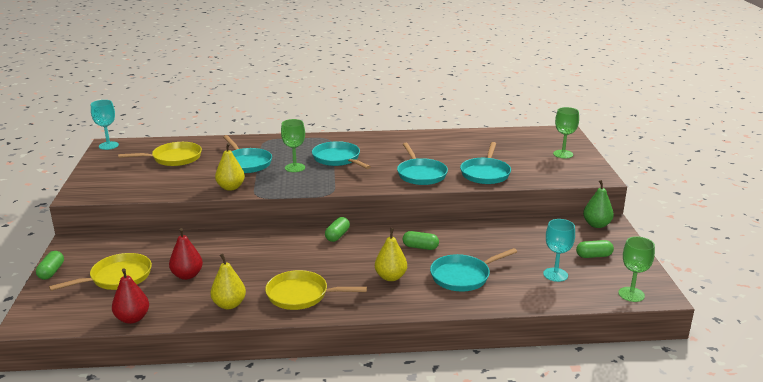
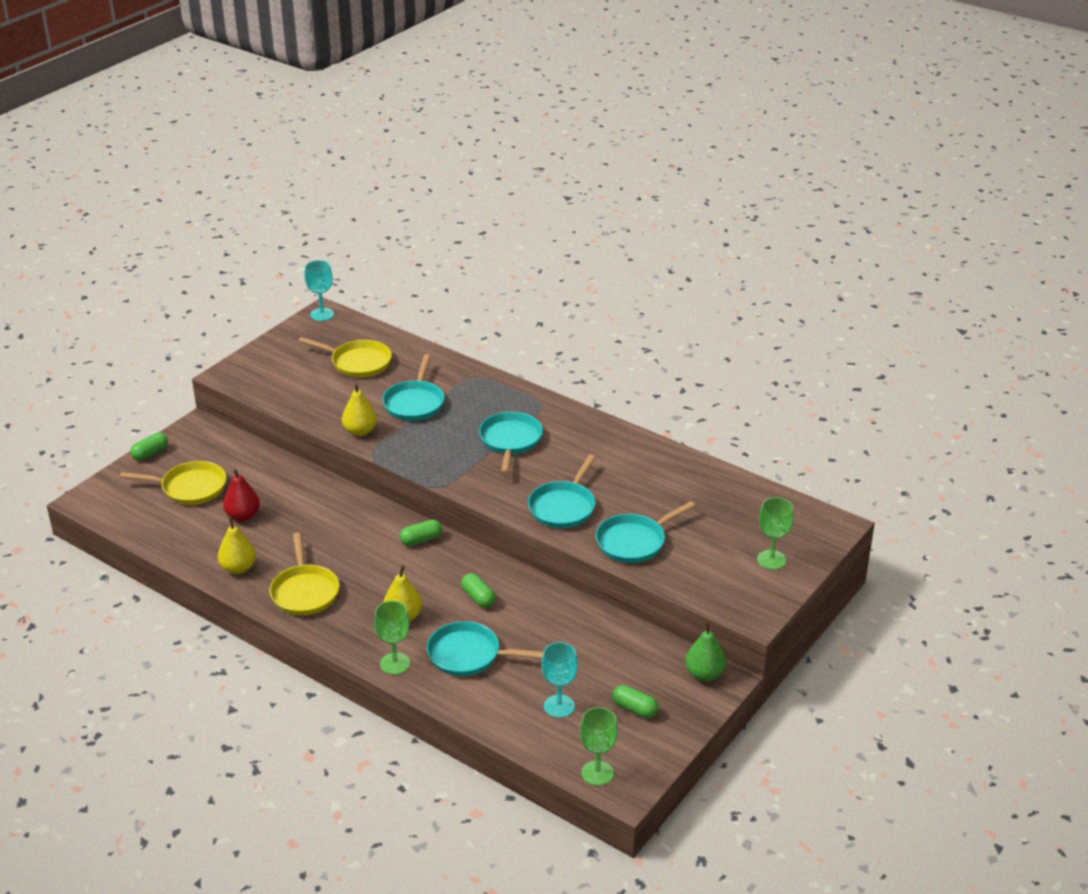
camera: 40 degrees right, 10 degrees up
(132, 318) = (155, 540): red pear -> none
(295, 167) = (452, 433): green goblet -> green goblet (395, 663)
(301, 295) = (304, 591): yellow pan -> yellow pan turned 150 degrees counterclockwise

